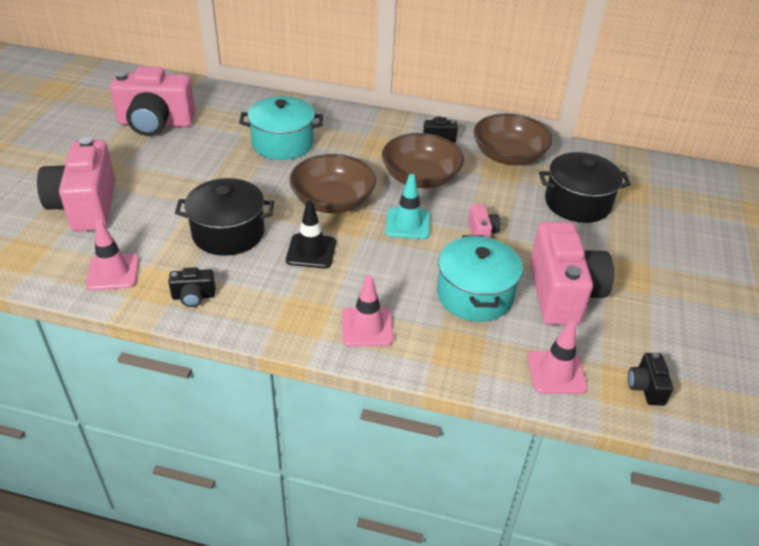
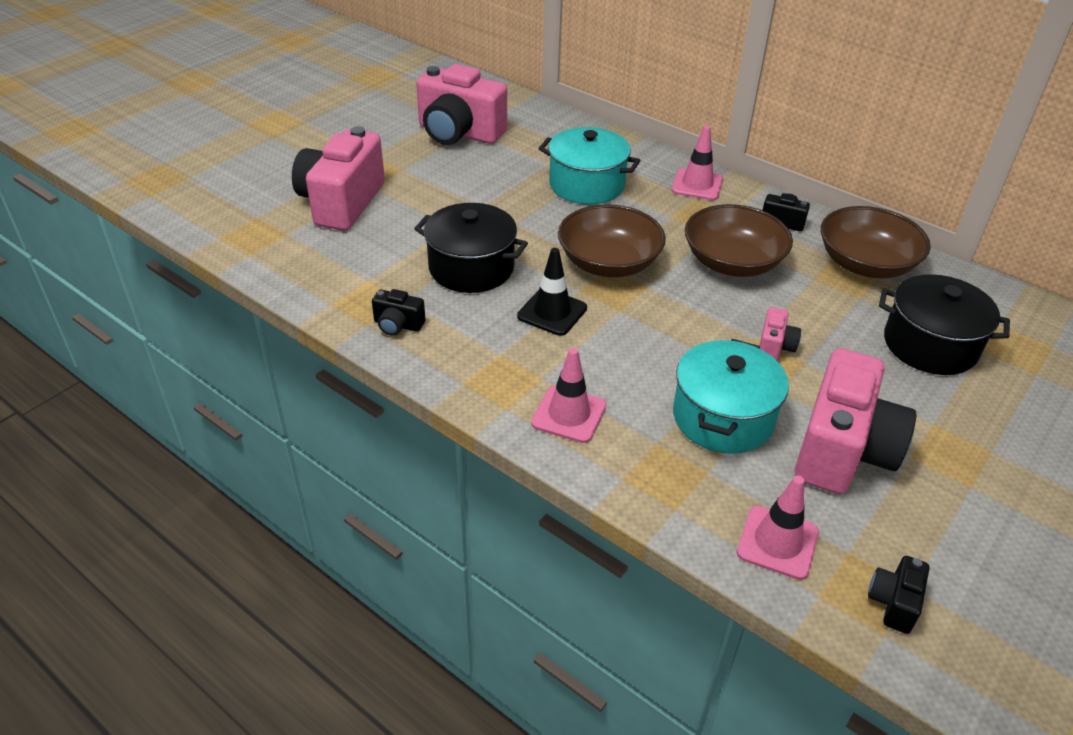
camera: 25 degrees right, 0 degrees up
(113, 272) = (331, 277): pink traffic cone -> pink traffic cone (697, 185)
(407, 224) = (685, 312): turquoise traffic cone -> none

